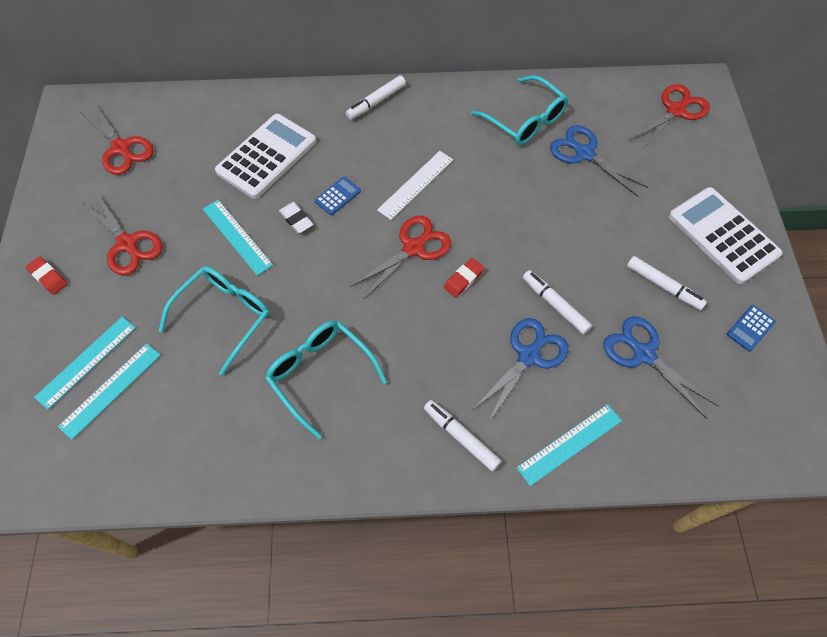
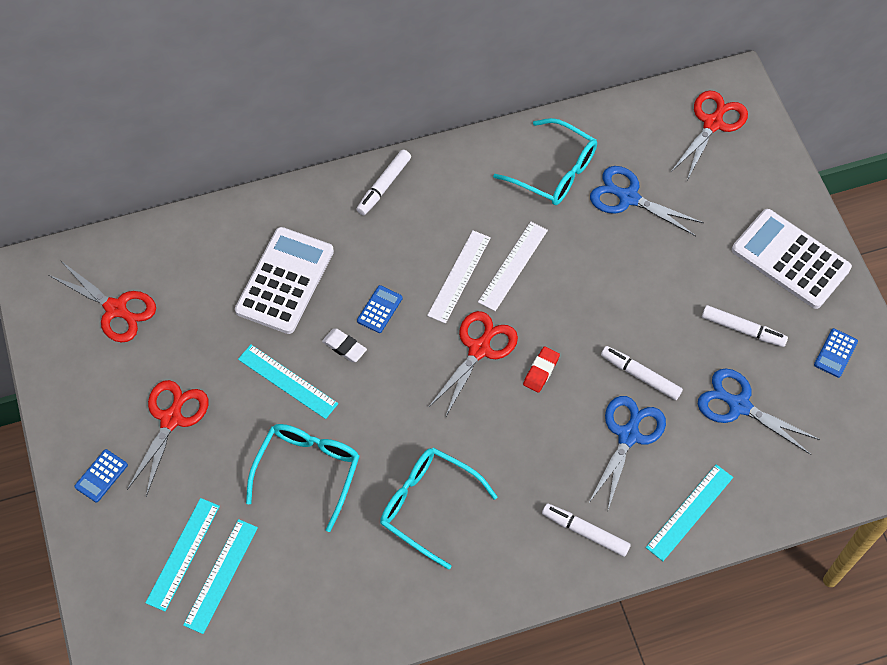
camera: 15 degrees left, 0 degrees up
(48, 277) = (101, 476): red eraser -> blue calculator
(127, 244) = (171, 418): red scissors -> red scissors turned 105 degrees counterclockwise
(465, 186) = (513, 266): none -> white ruler

